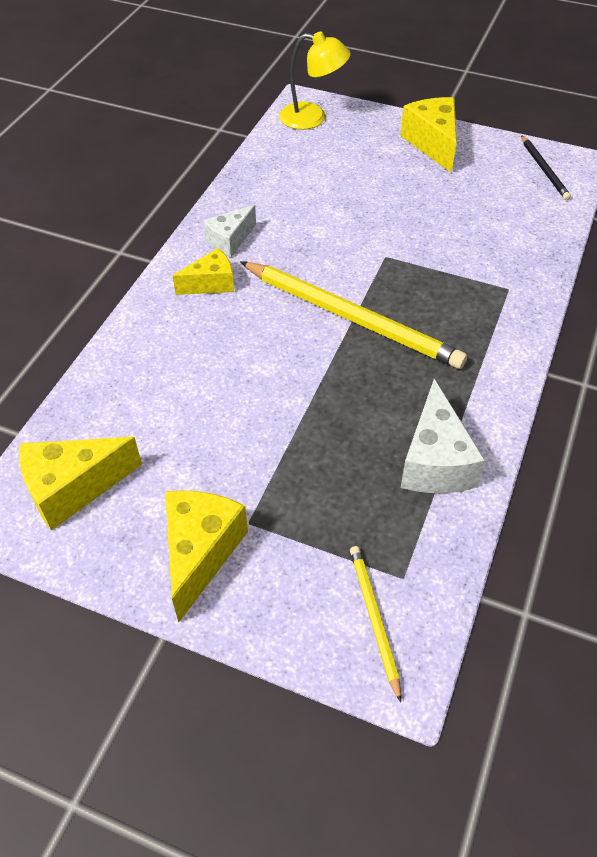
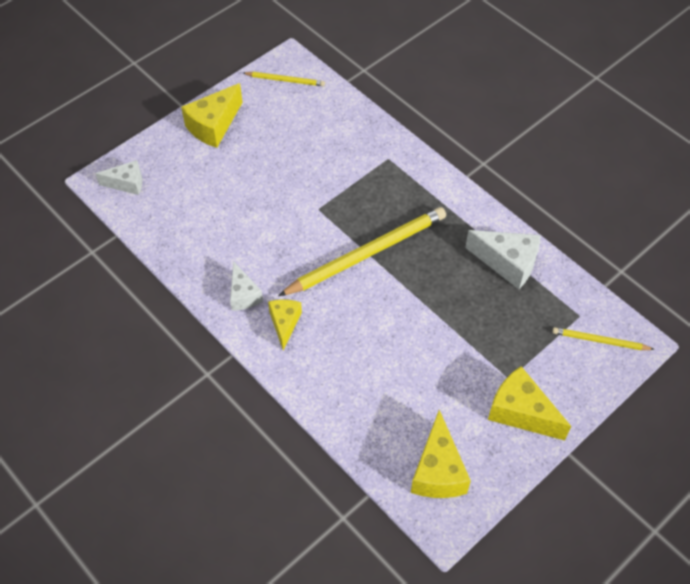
camera: 65 degrees left, 5 degrees up
(312, 118) = (127, 183): yellow lamp -> white cheese
(433, 144) = (213, 126): yellow cheese -> yellow cheese turned 60 degrees counterclockwise
(544, 170) = (285, 80): black pencil -> yellow pencil

